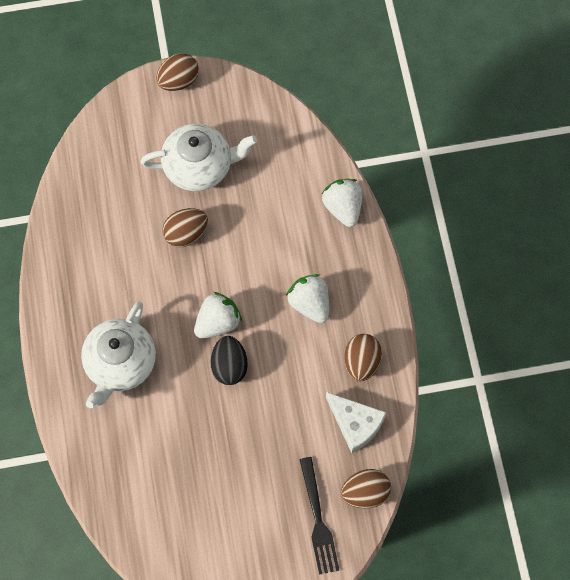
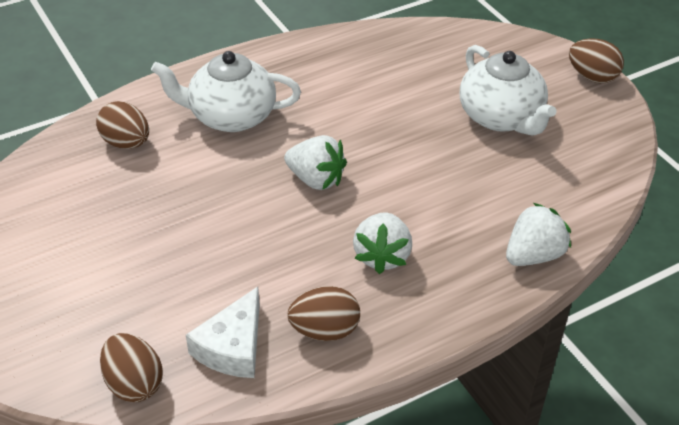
camera: 70 degrees right, 25 degrees down
(186, 234) = (412, 127): brown egg -> brown egg (126, 143)
(229, 366) = (264, 203): black egg -> none
(310, 304) = (382, 256): white strawberry -> white strawberry turned 150 degrees clockwise
(318, 520) = (81, 341): black fork -> none

